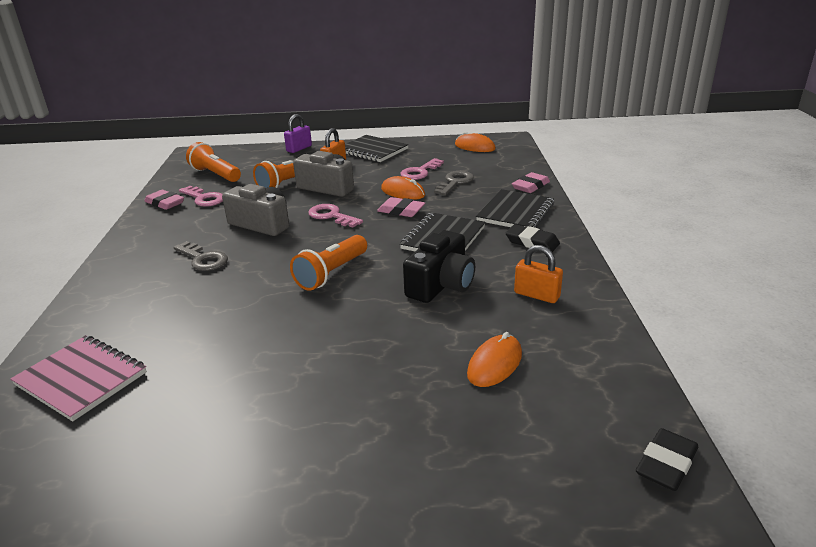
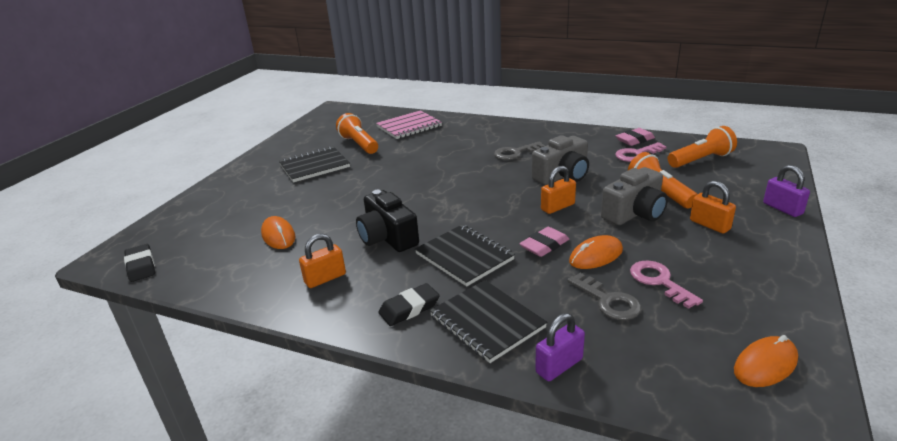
camera: 115 degrees right, 0 degrees up
(331, 216) = (557, 207): pink key -> orange padlock
(331, 273) = (450, 195): orange flashlight -> orange flashlight (359, 144)
(372, 150) = (764, 260): black notebook -> black notebook (314, 166)
(530, 186) = (559, 366): pink eraser -> purple padlock

